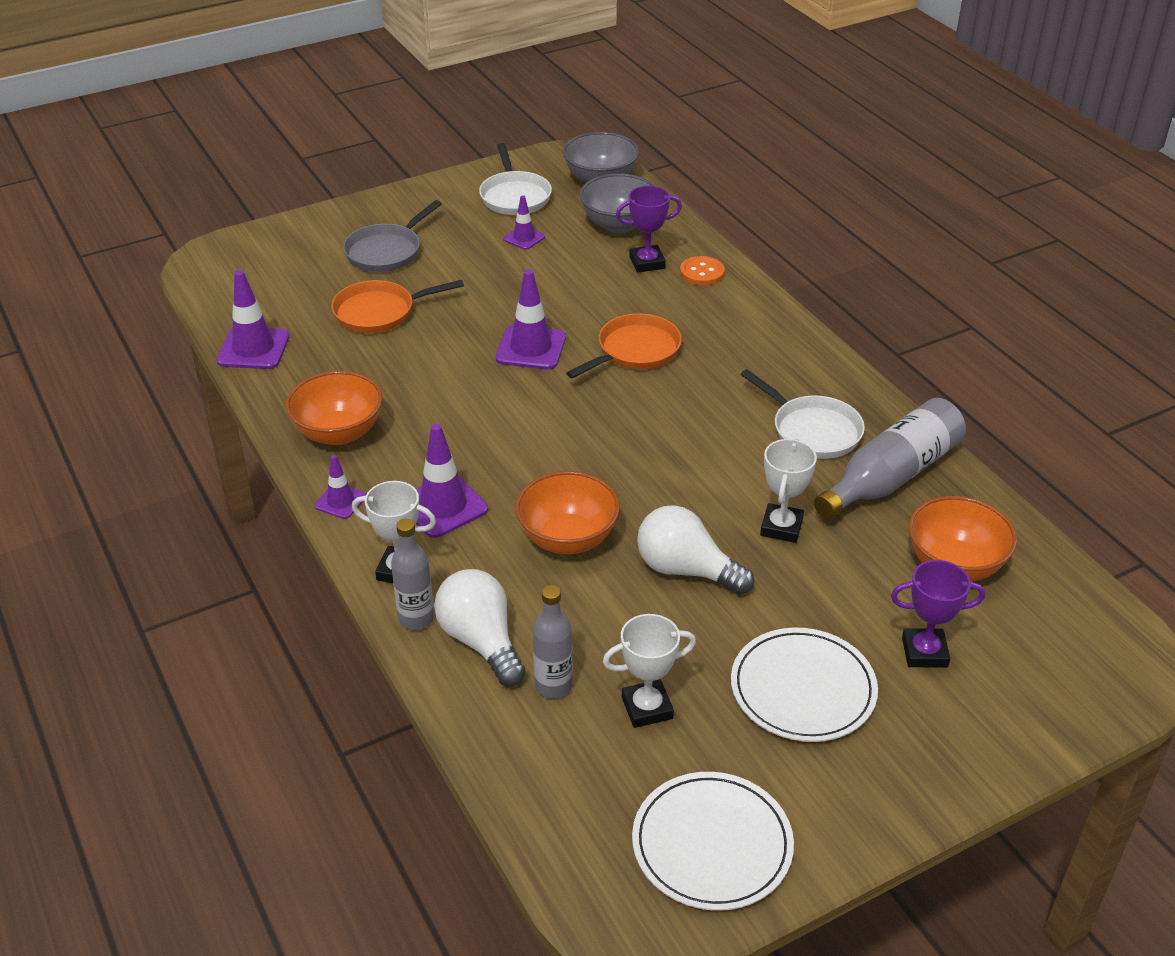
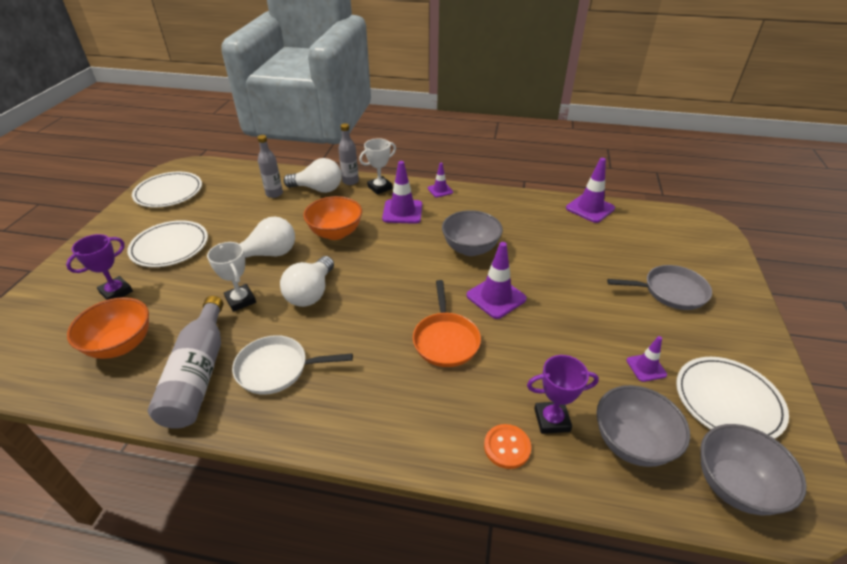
camera: 130 degrees right, 0 degrees up
(338, 432) = (489, 206): orange bowl -> none
(379, 312) = (592, 259): orange pan -> none
(386, 251) = (670, 291): grey pan -> grey pan turned 105 degrees clockwise
(461, 404) = (470, 248): none -> grey bowl
(514, 196) = (728, 400): white pan -> white plate
(647, 263) = (552, 420): purple trophy -> purple trophy turned 60 degrees clockwise
(647, 708) = (231, 207): white trophy -> none
(697, 480) = (311, 293): none -> white light bulb

